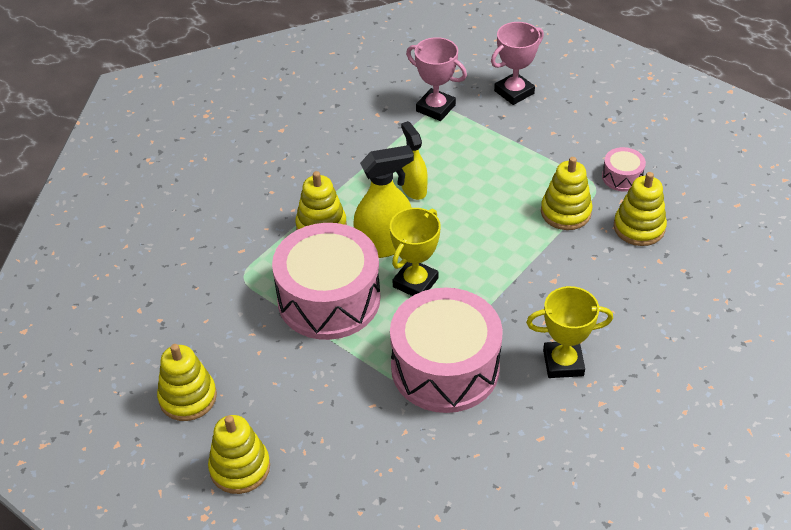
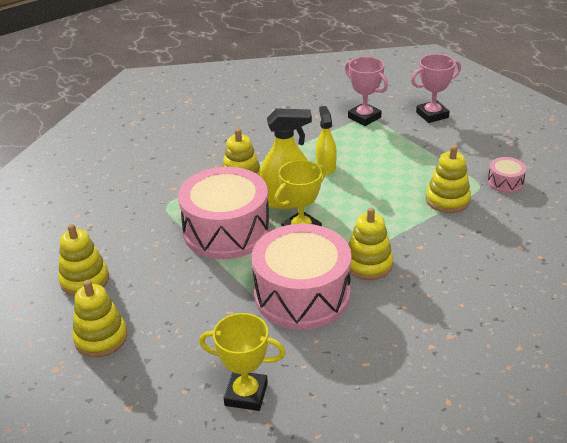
camera: 15 degrees right, 10 degrees down
(563, 363) = (407, 309): yellow trophy -> yellow trophy (246, 394)
(639, 227) = (509, 220): yellow stacking toy -> yellow stacking toy (368, 264)

